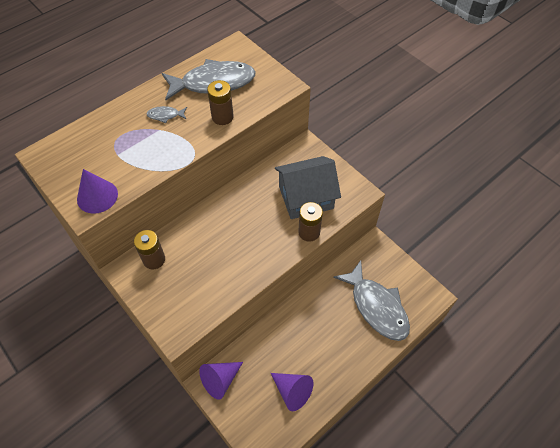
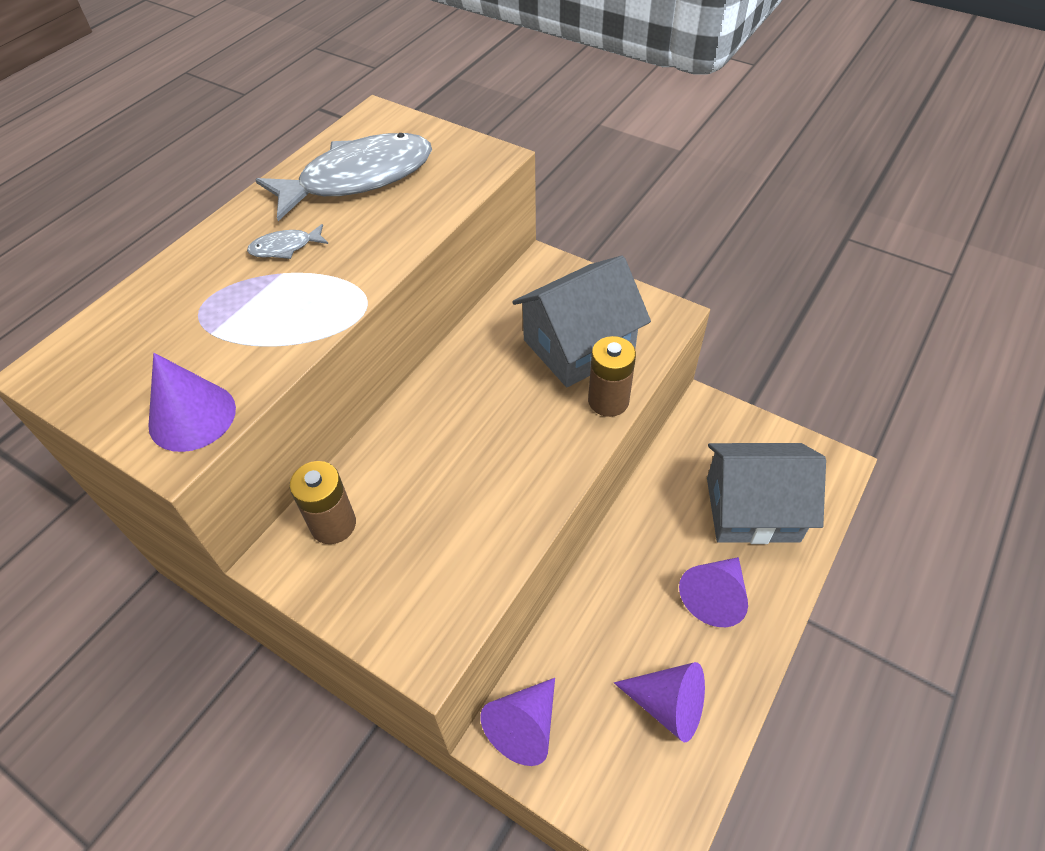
camera: 15 degrees left, 5 degrees down
(222, 117) = (396, 227): brown battery -> none
(337, 346) = (715, 596): none -> purple cone
(376, 307) = (752, 509): grey fish -> grey house

